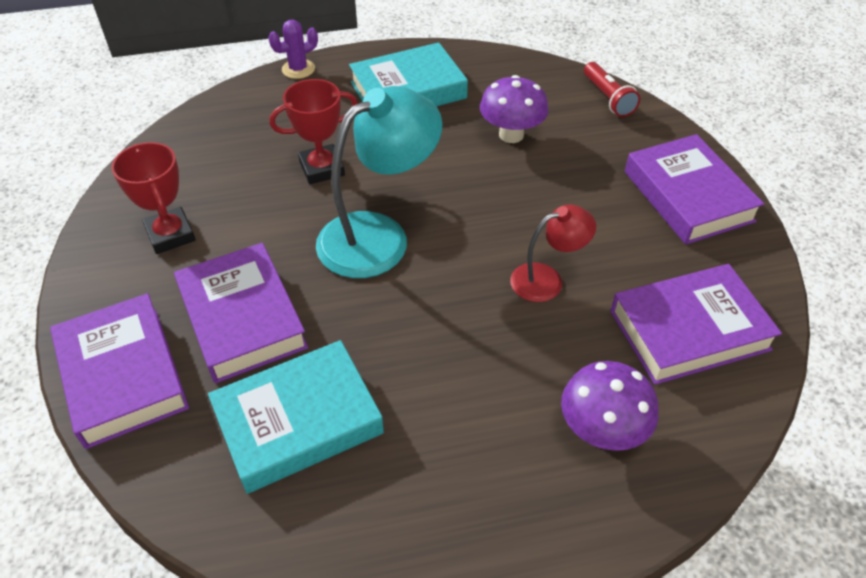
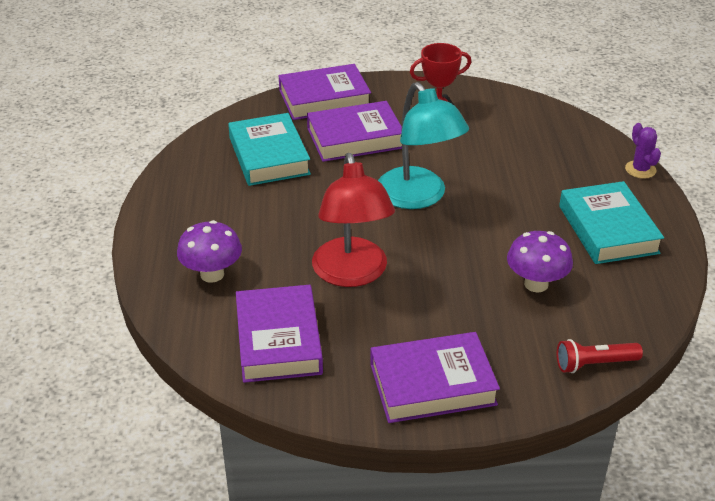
camera: 100 degrees right, 10 degrees down
(322, 168) = (500, 175): red trophy -> none
(547, 279) = (352, 274): red lamp -> red lamp, size x1.83

